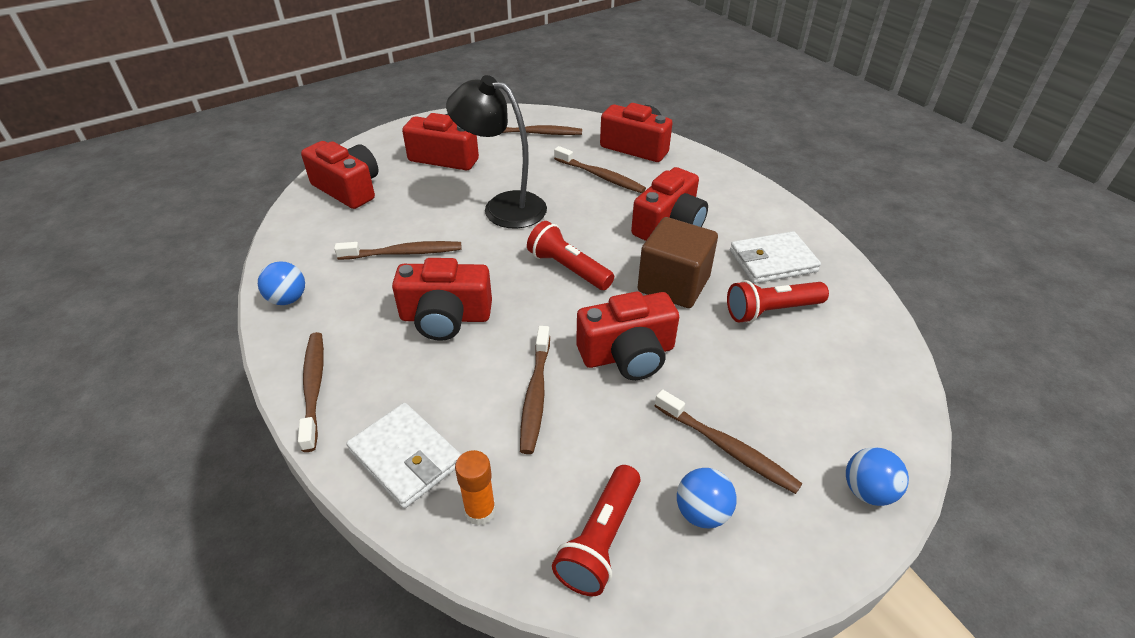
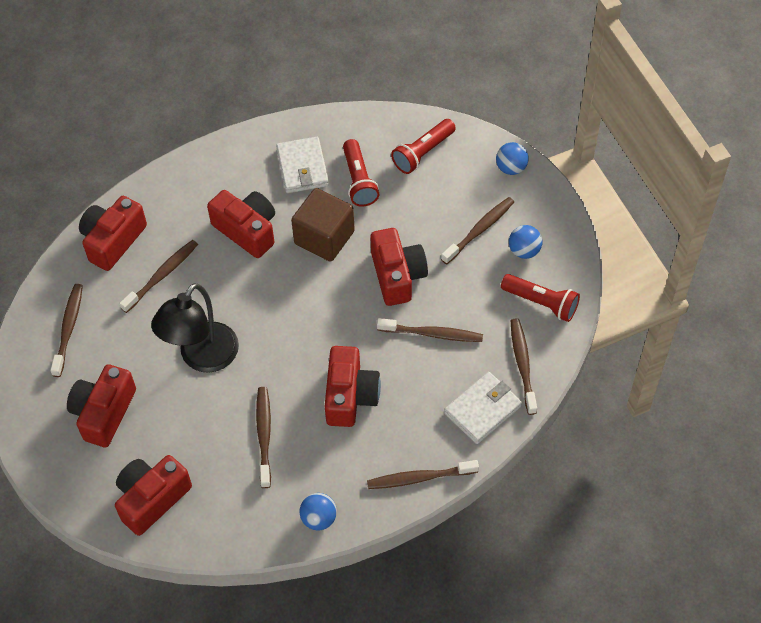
camera: 85 degrees left, 15 degrees up
(480, 511) = (522, 364): orange glue stick -> brown toothbrush
(568, 269) = (298, 309): red flashlight -> red flashlight (423, 153)

